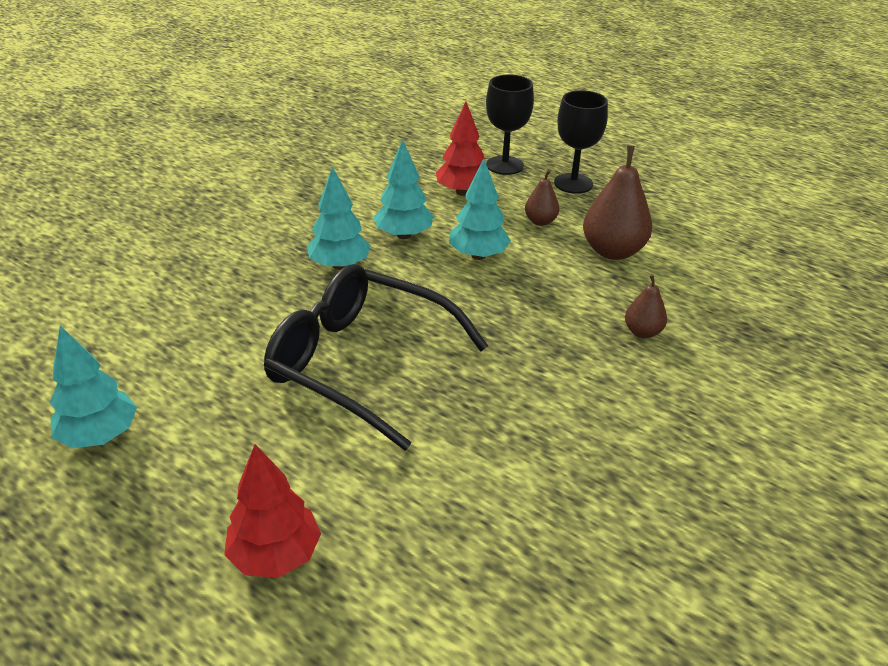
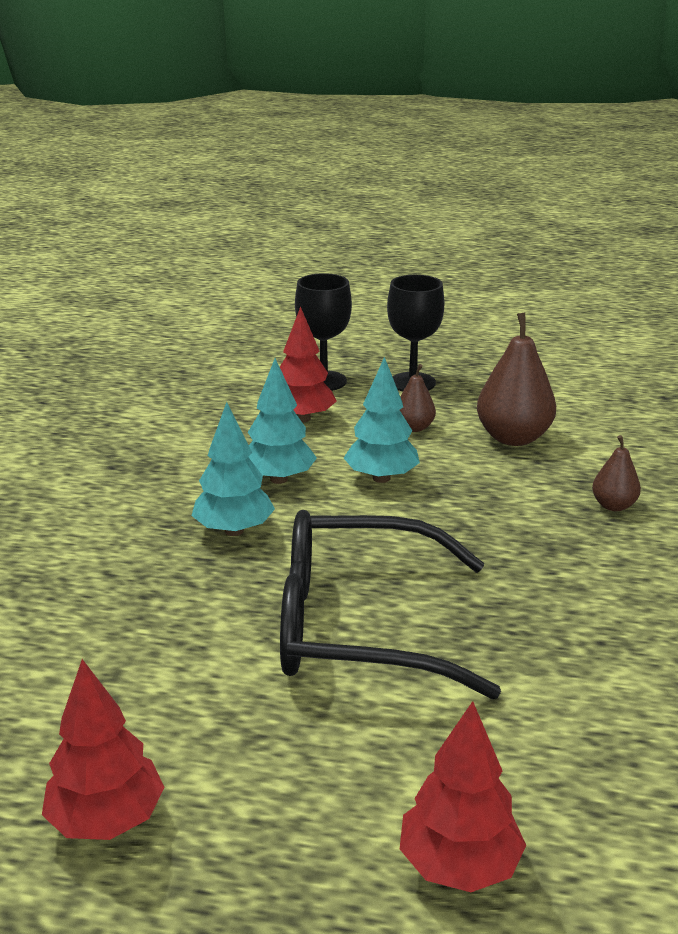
camera: 25 degrees left, 10 degrees down
(99, 435) = (106, 820): turquoise tree -> red tree

